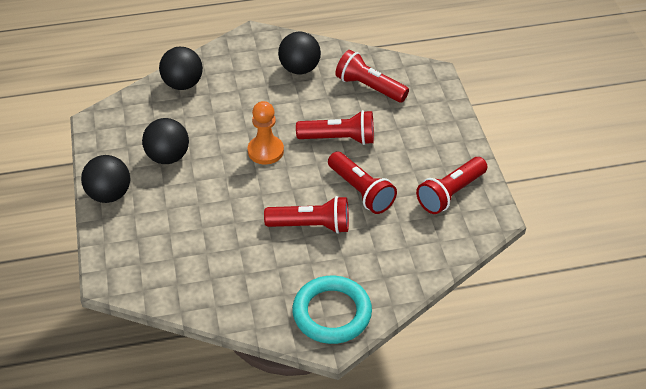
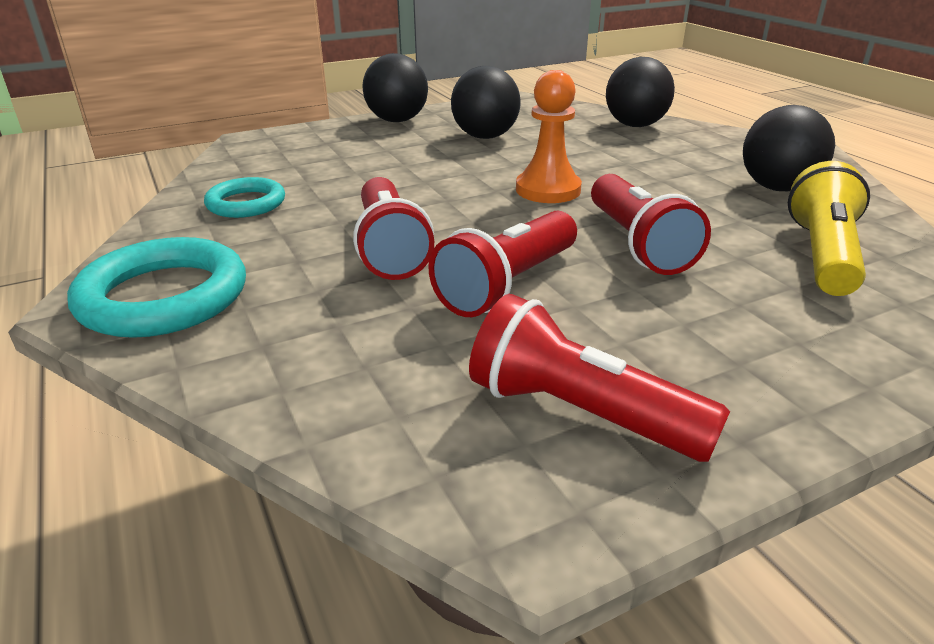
camera: 75 degrees right, 15 degrees down
(229, 282) = (246, 203): none -> turquoise ring
(369, 87) = (822, 255): red flashlight -> yellow flashlight

